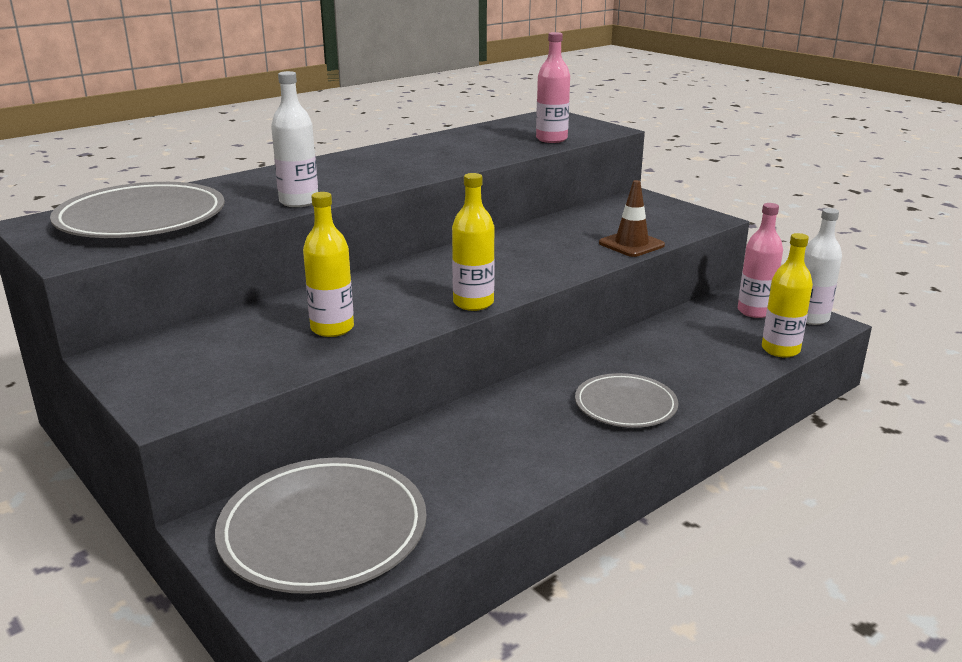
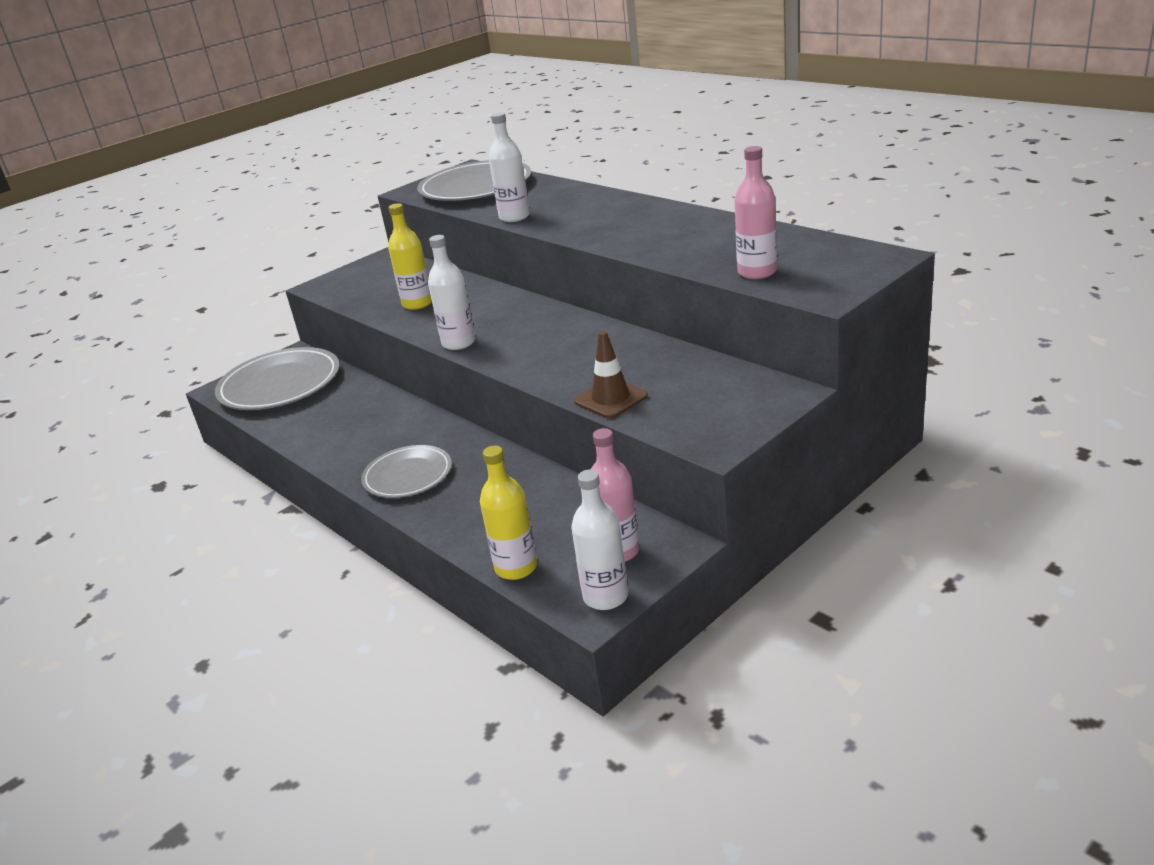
camera: 90 degrees right, 5 degrees up
(473, 303) = (459, 343): yellow bottle -> white bottle

